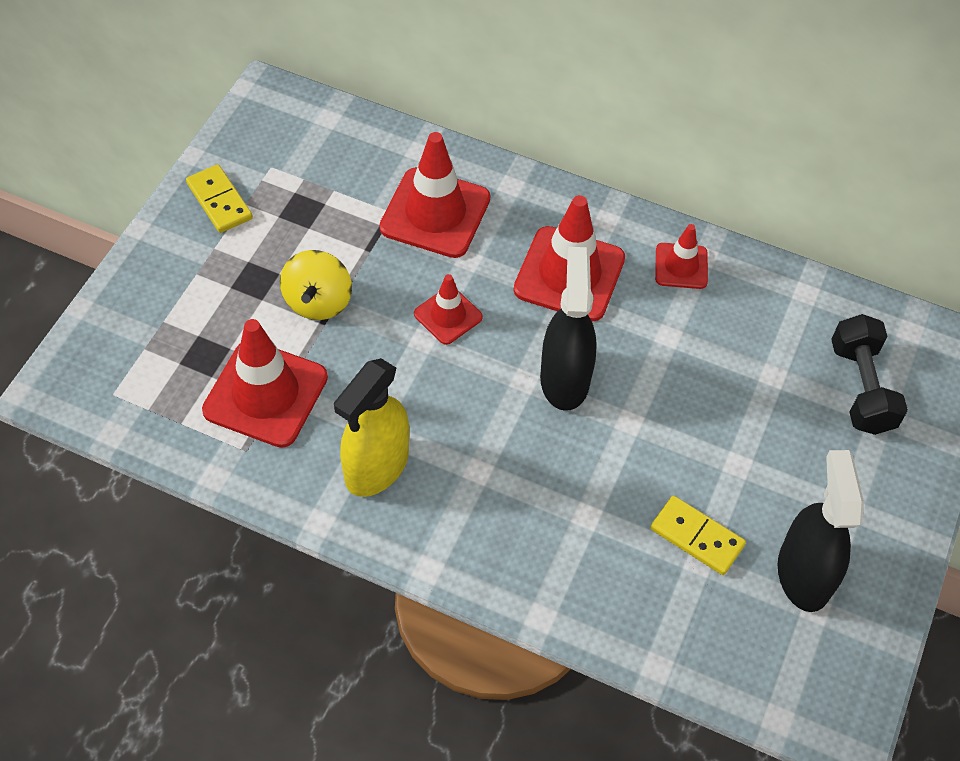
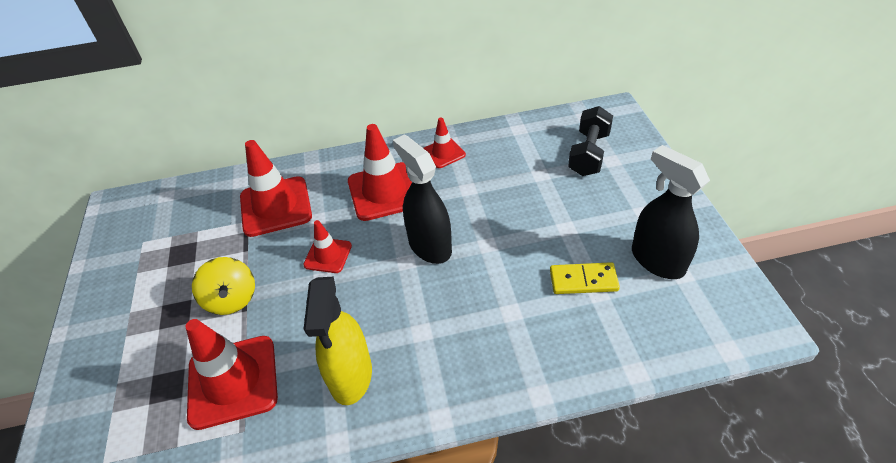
camera: 30 degrees left, 10 degrees down
(219, 201) = (116, 281): yellow domino -> none
(861, 388) = (588, 154): black dumbbell -> black dumbbell turned 60 degrees clockwise

